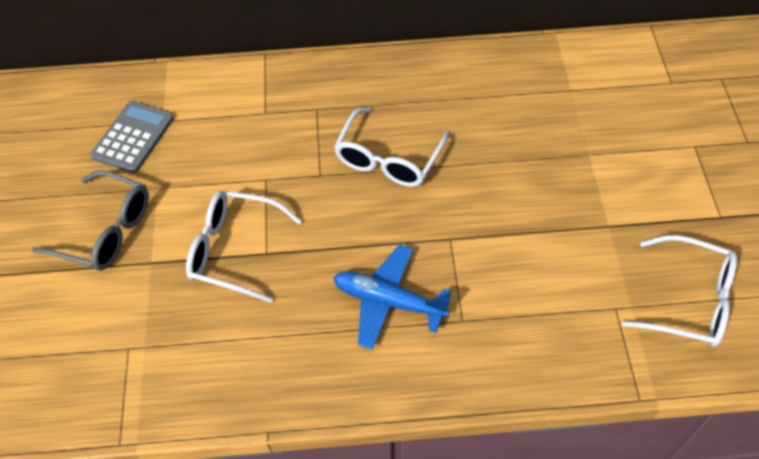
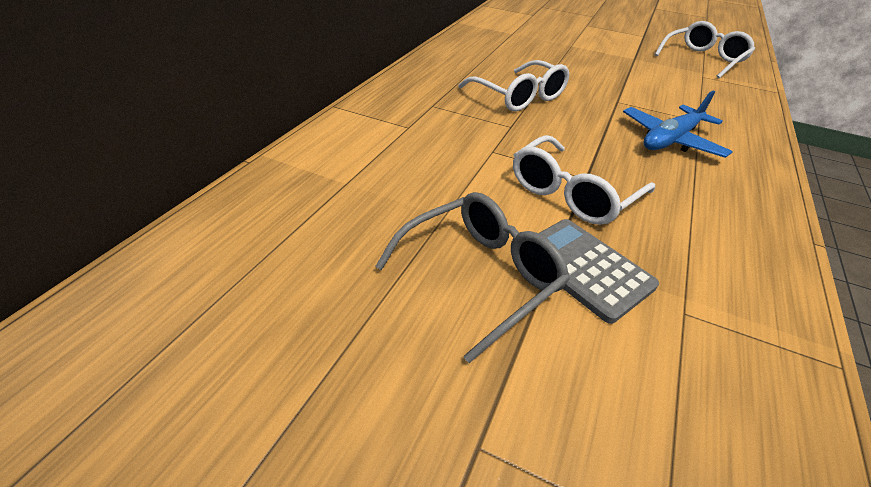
camera: 65 degrees left, 15 degrees down
(133, 137) = (347, 209): grey calculator -> grey calculator (584, 268)

